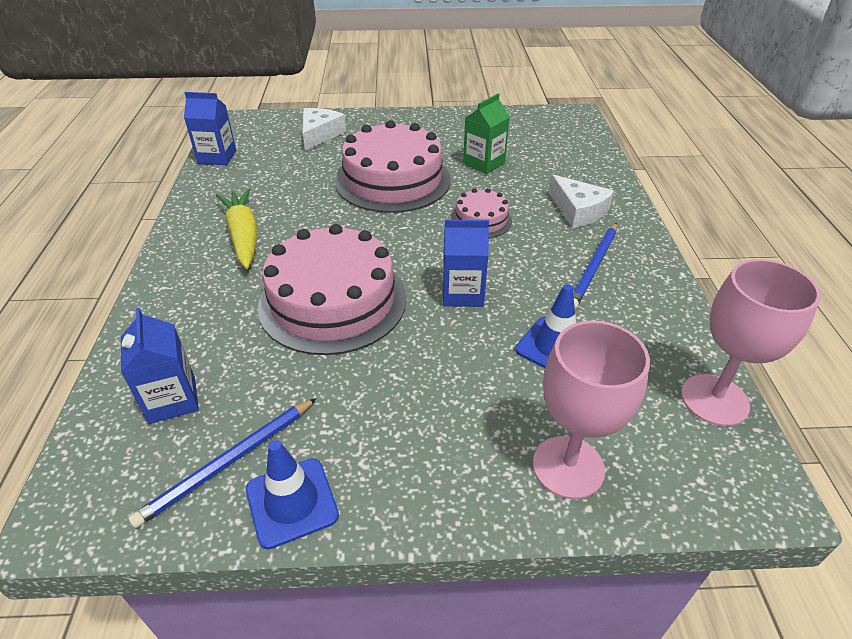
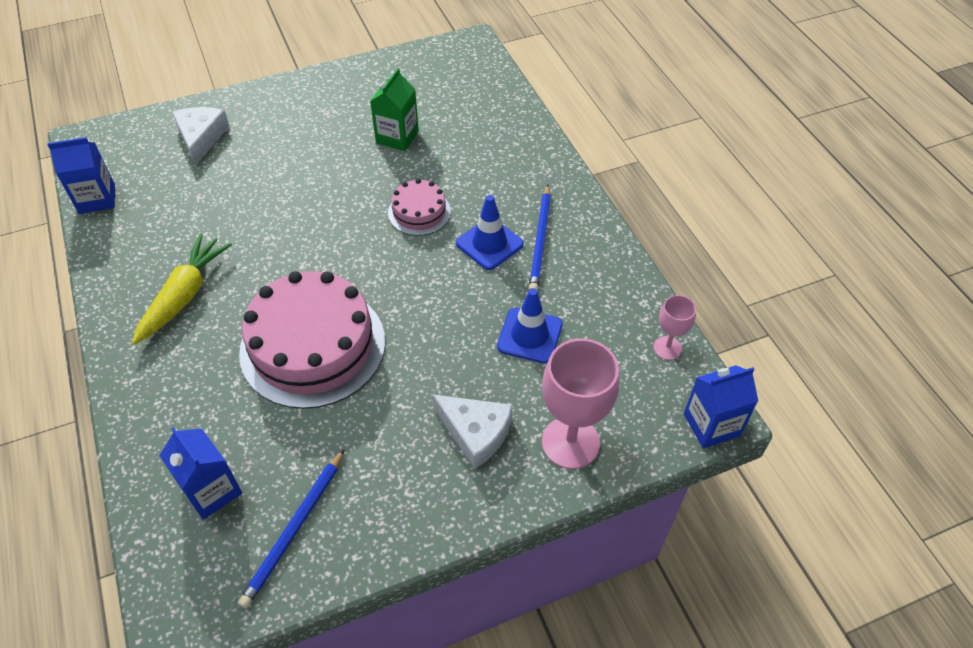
camera: 20 degrees left, 10 degrees up
(243, 235) = (184, 295): yellow carrot -> yellow carrot turned 60 degrees clockwise
(292, 502) = (364, 544): blue traffic cone -> blue traffic cone (489, 244)
(393, 180) = (310, 183): pink cake -> none
(462, 293) = (431, 303): blue carton -> blue carton (711, 425)
(578, 211) = (508, 177): white cheese -> white cheese (475, 433)
(714, 400) = (667, 348): pink goblet -> pink goblet, size x0.53

